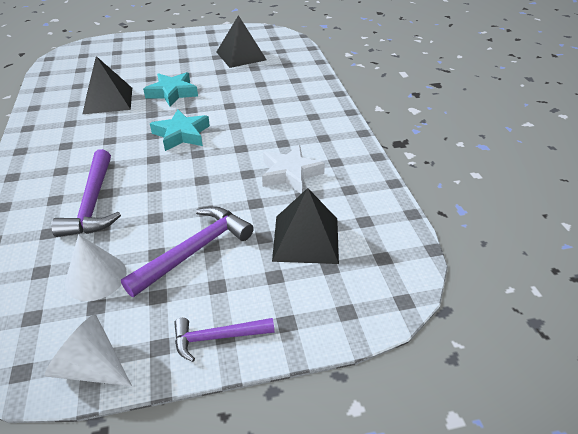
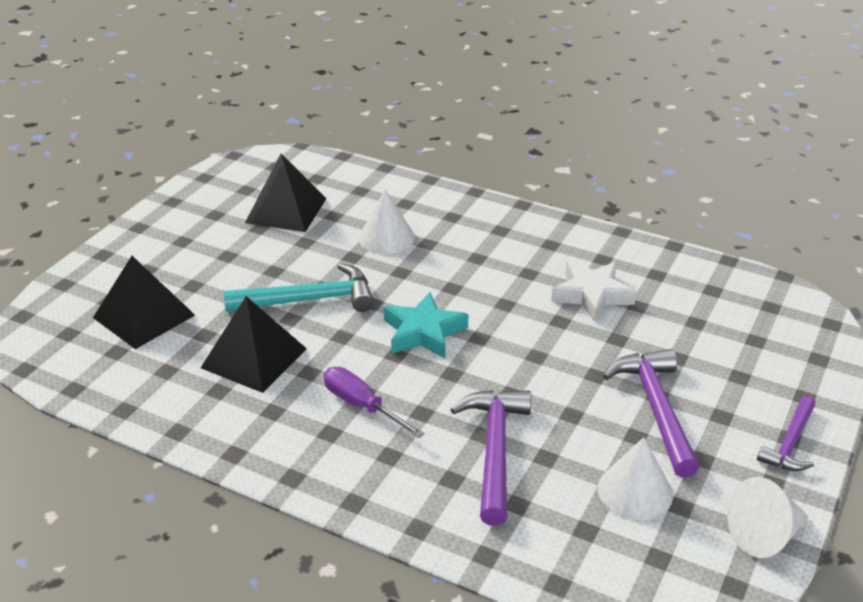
camera: 50 degrees left, 5 degrees down
(93, 203) = (494, 450): purple hammer -> purple hammer turned 120 degrees counterclockwise
(96, 144) = (362, 406): none -> purple screwdriver
(172, 93) = (309, 300): turquoise star -> turquoise hammer
(255, 88) = (386, 238): none -> white cone
(306, 239) = (705, 334): black pyramid -> black pyramid (144, 316)

